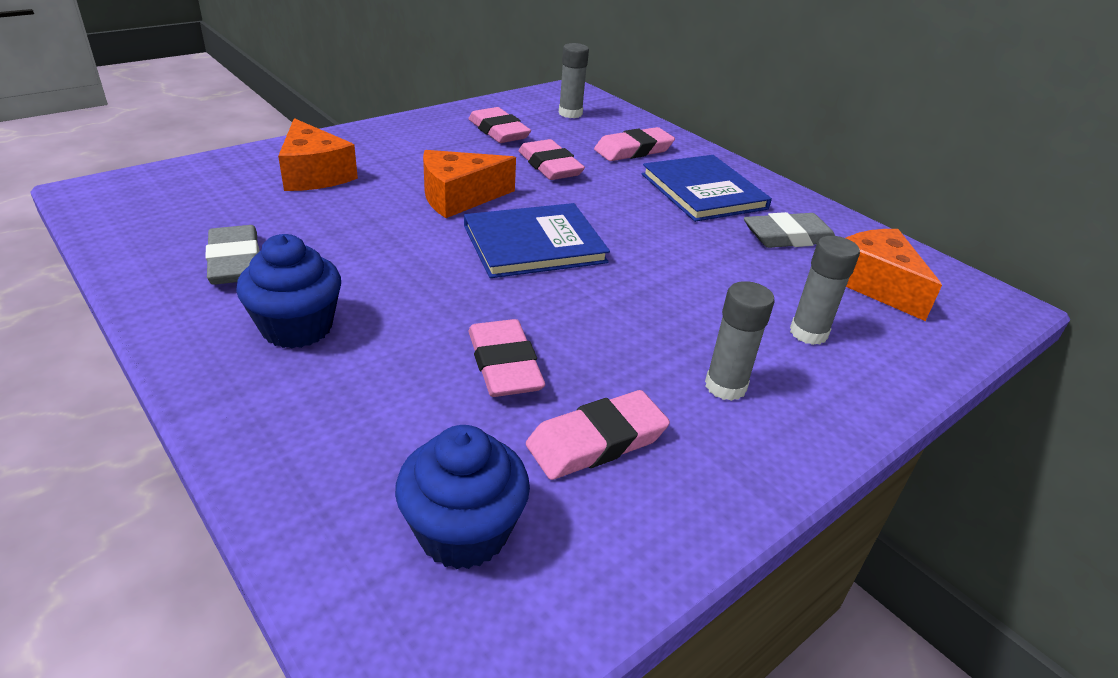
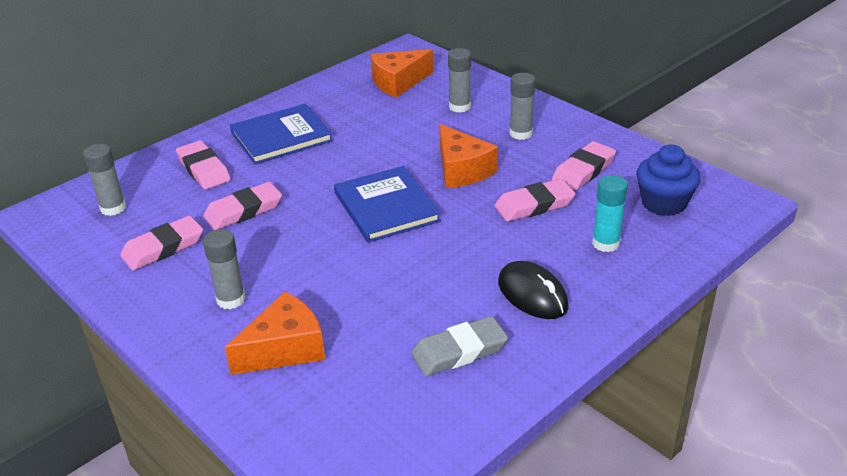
camera: 90 degrees left, 0 degrees up
(297, 327) = (532, 294): blue cupcake -> black mouse
(374, 422) = (605, 243): none -> turquoise glue stick
(403, 155) = (231, 299): none -> grey glue stick
(459, 197) = (317, 252): orange cheese -> orange cheese (462, 170)
(596, 441) = (583, 170): pink eraser -> pink eraser turned 75 degrees clockwise
(788, 237) = (346, 106): grey eraser -> none

